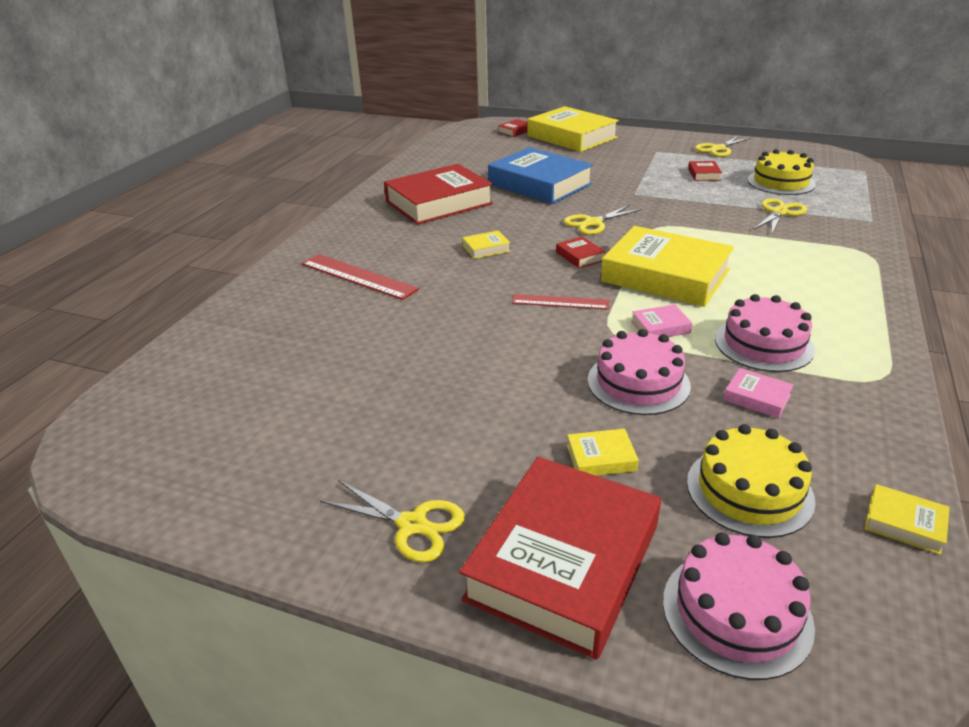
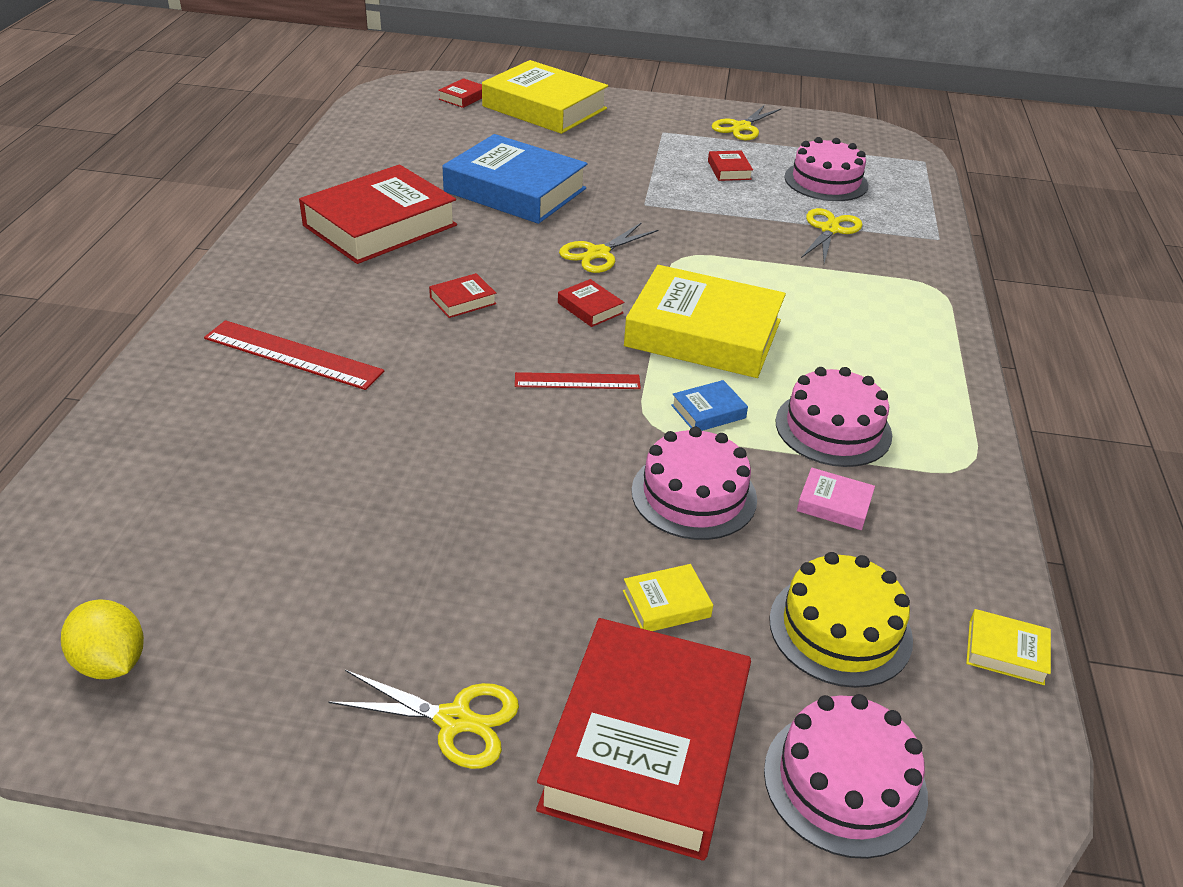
camera: 15 degrees left, 5 degrees up
(177, 459) = (111, 662): none -> yellow lemon
(486, 248) = (463, 300): yellow book -> red book
(660, 327) = (708, 411): pink book -> blue book
(781, 182) = (826, 181): yellow cake -> pink cake

